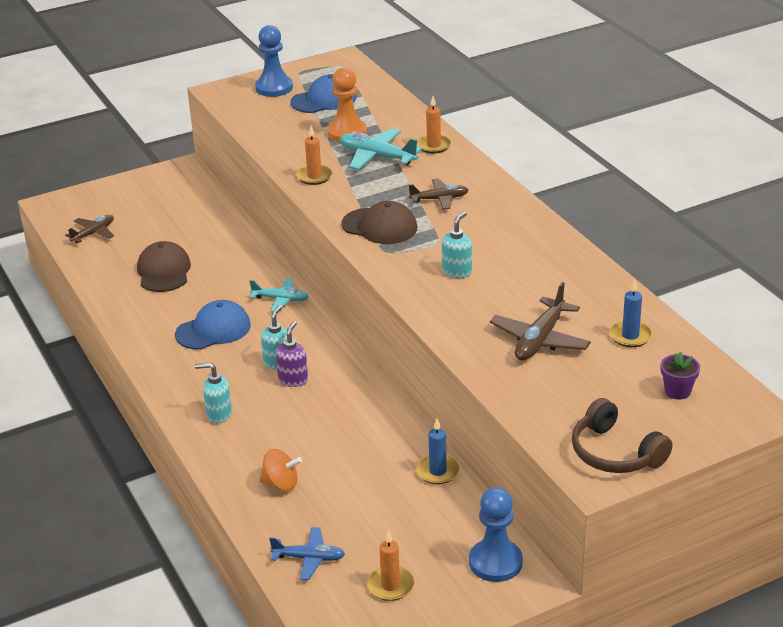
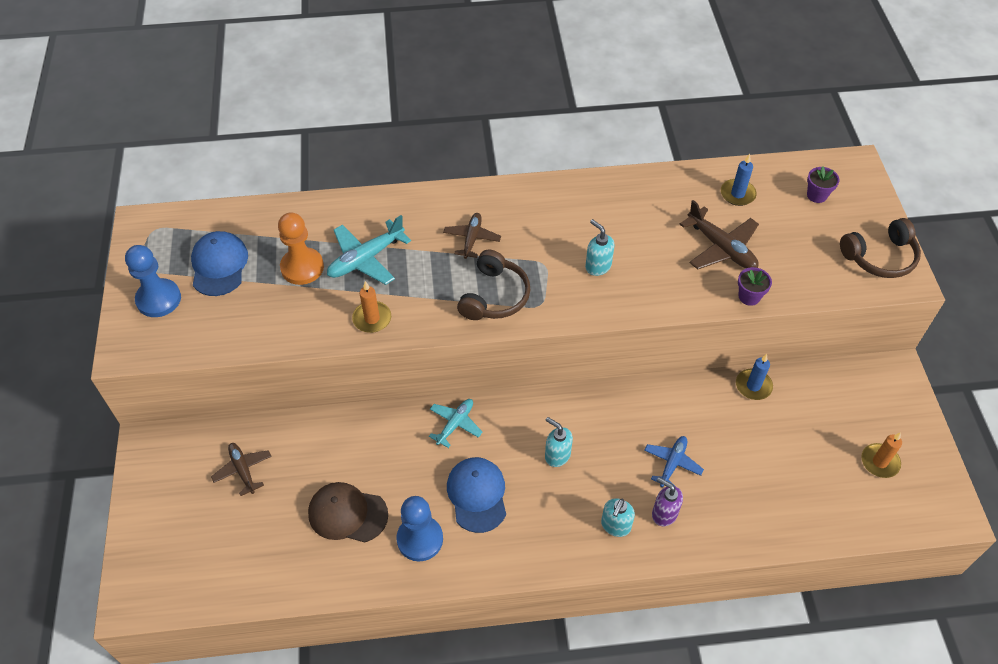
camera: 70 degrees left, 20 degrees up
(93, 233) = (227, 567): brown plane -> brown plane (243, 470)
(281, 484) = (733, 503): orange spinning top -> none
(293, 380) = (588, 451): purple soap dispenser -> purple soap dispenser (664, 514)
(309, 558) = (834, 509): blue plane -> blue plane (672, 463)
(380, 226) = (494, 296): brown cap -> brown headphones
(433, 146) = (373, 212): orange candle -> none
(484, 369) = (749, 297): none -> purple flower pot
(495, 562) = (870, 386): blue pawn -> blue pawn (420, 539)

